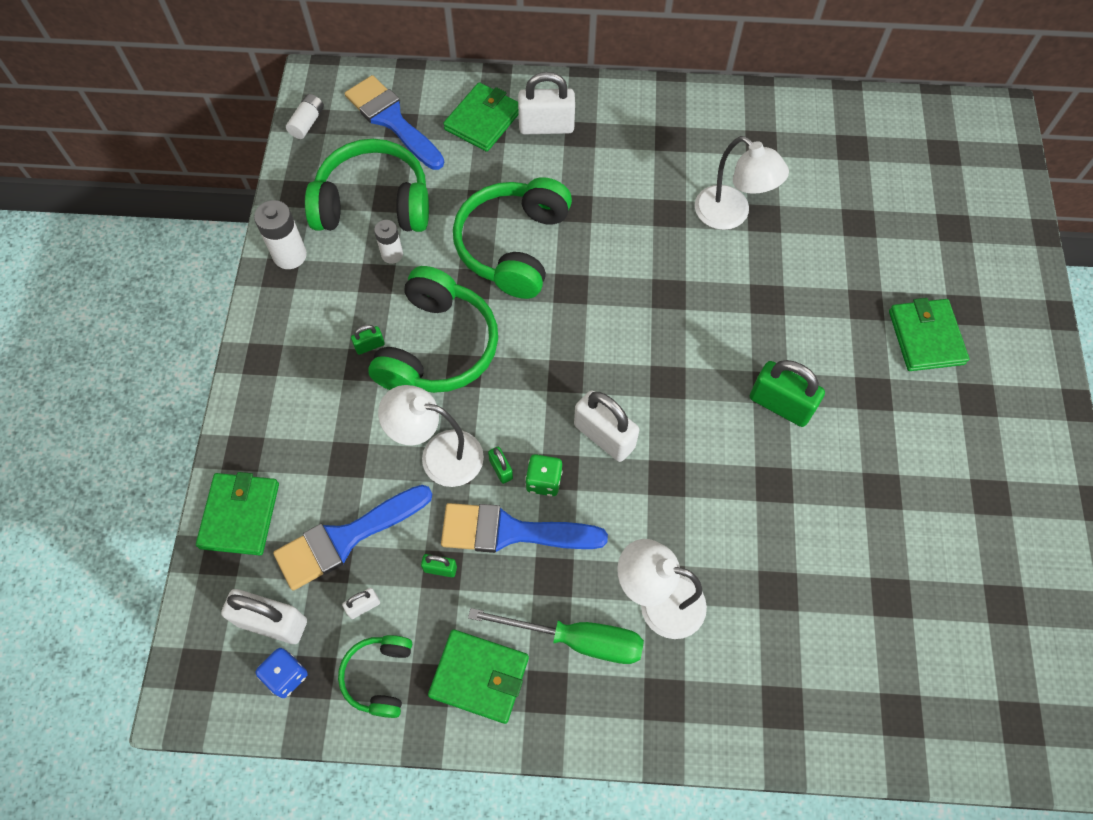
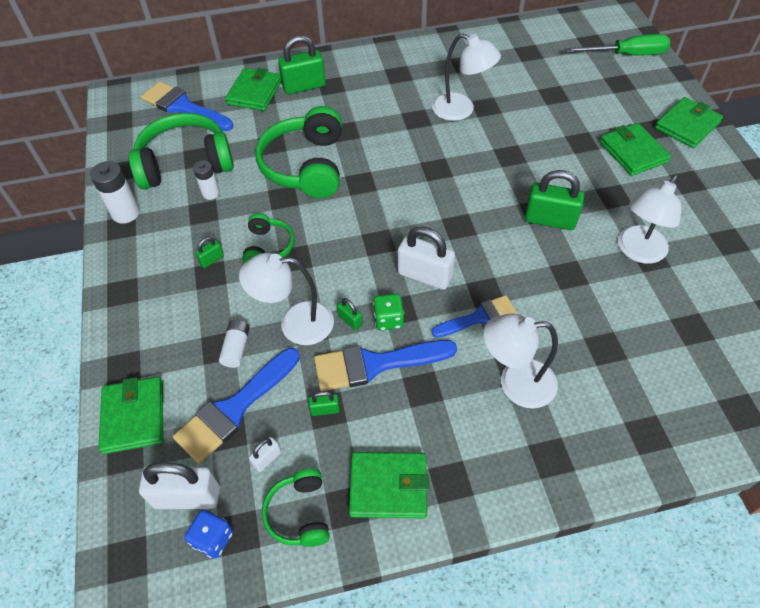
camera: 15 degrees left, 10 degrees down
(307, 123) = (116, 123): white battery -> white battery (236, 348)
(437, 347) = (268, 247): green headphones -> green headphones, size x0.53
(546, 126) = (304, 86): white padlock -> green padlock
(577, 640) = (460, 432): green screwdriver -> green screwdriver (627, 55)
(647, 508) = (479, 317): none -> blue brush
(870, 478) = (637, 252): none -> white lamp
(1014, 316) = (687, 125): none -> green wallet

